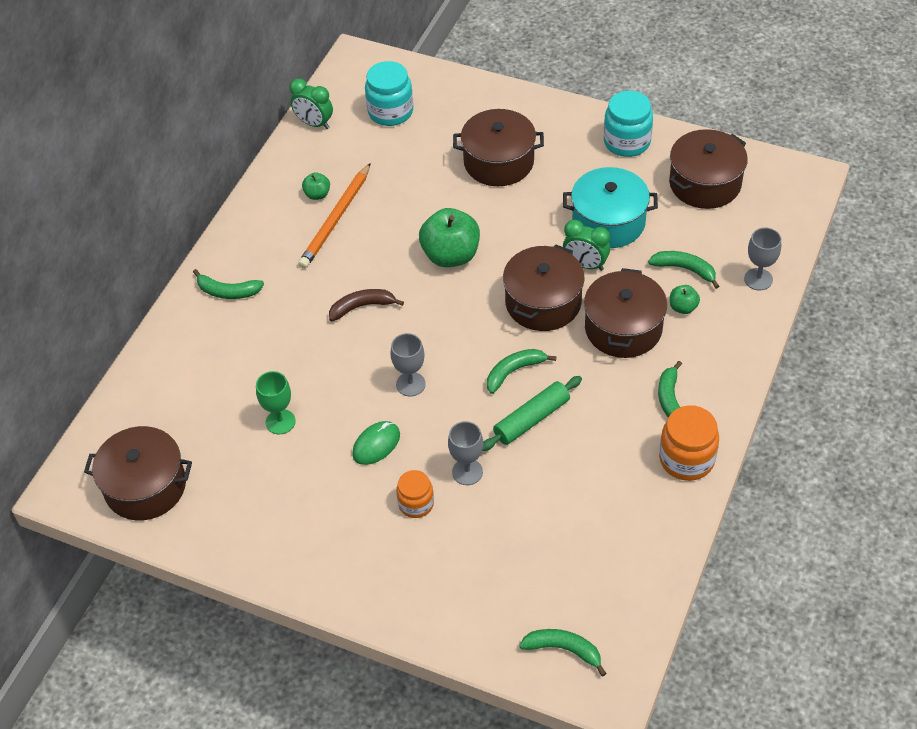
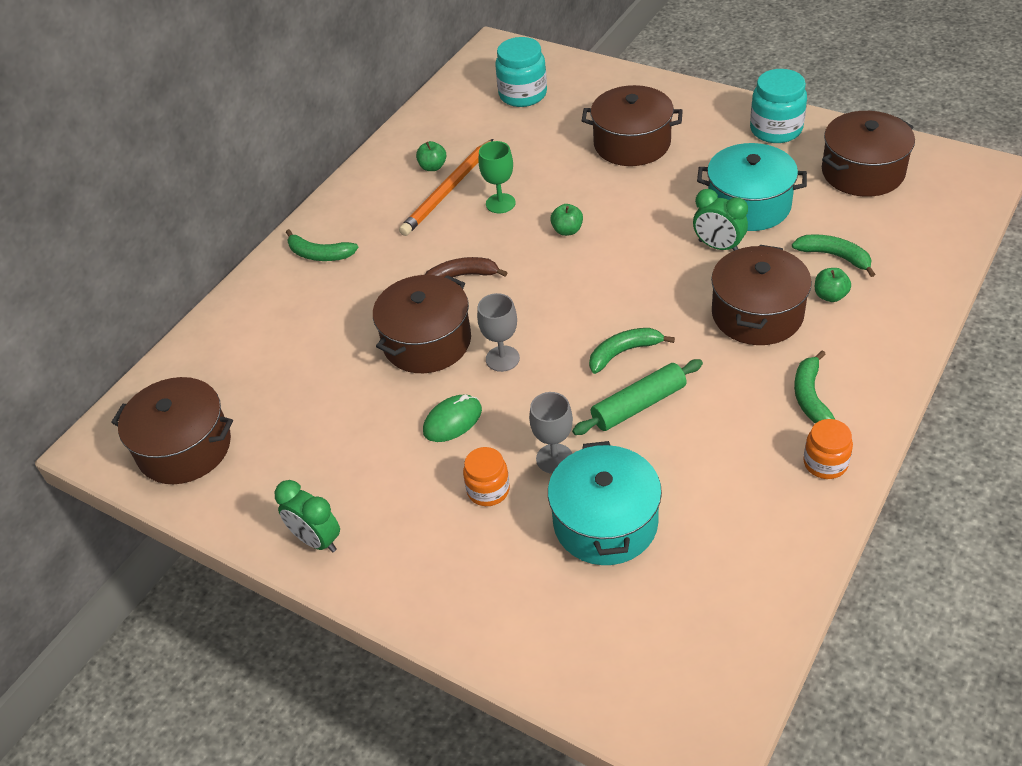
camera: 10 degrees right, 5 degrees down
(280, 422) = (348, 389): green goblet -> green goblet (500, 203)
(314, 123) = (442, 103): green clock -> green clock (316, 540)
(451, 255) = (567, 230): green apple -> green apple, size x0.48
(515, 523) = (605, 522): none -> turquoise pot
(543, 302) = (666, 282): brown pot -> brown pot (427, 342)
(563, 649) = (649, 684): green banana -> none
(686, 459) = (825, 463): orange jar -> orange jar, size x0.64
(758, 279) = (922, 271): grey goblet -> none

